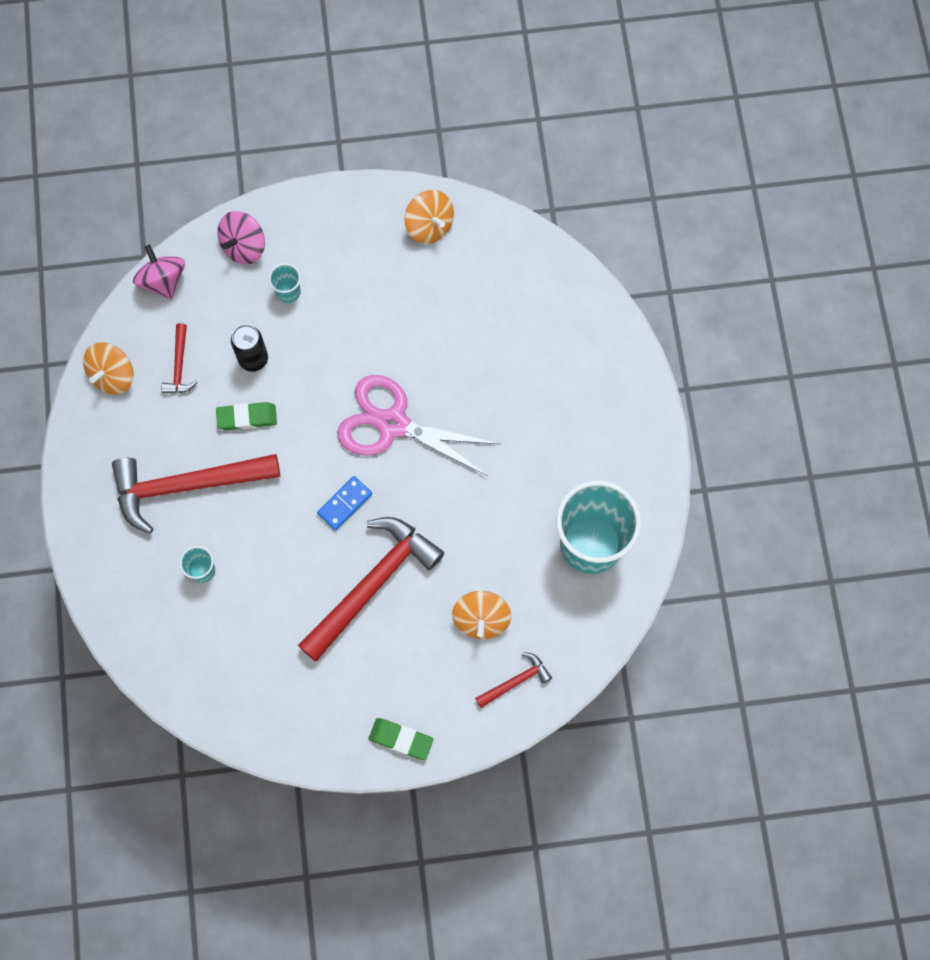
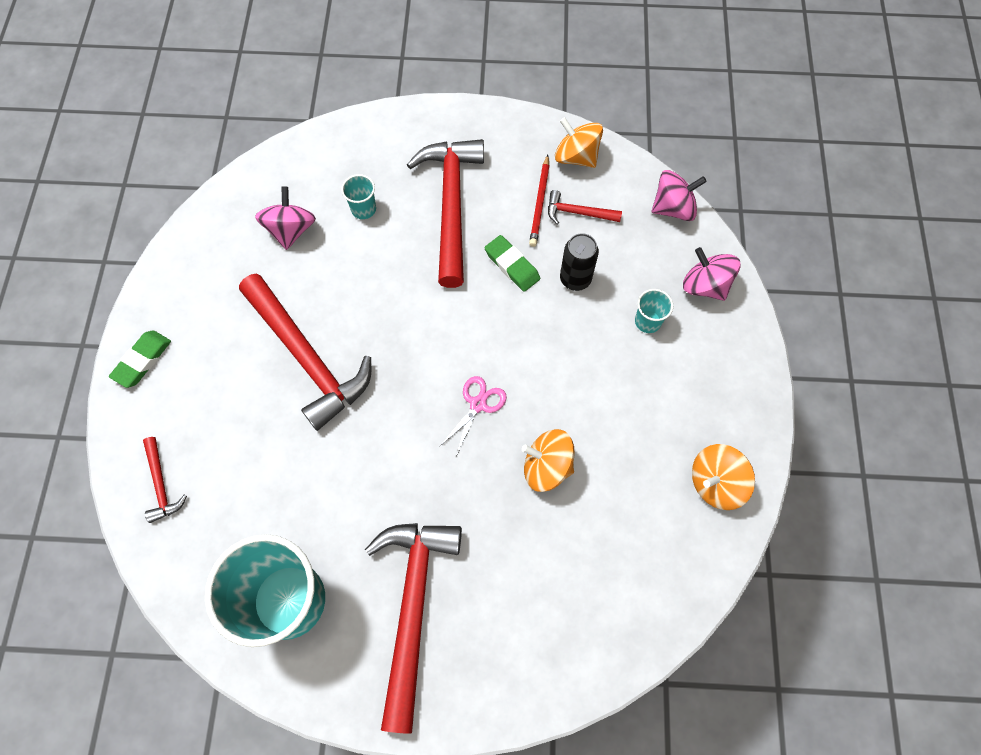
camera: 100 degrees right, 5 degrees down
(172, 403) = (539, 203): none -> red pencil
(236, 636) = (291, 230): none -> pink spinning top
(247, 417) = (512, 265): green eraser -> green eraser turned 45 degrees counterclockwise
(344, 503) = (400, 343): blue domino -> none
(393, 424) = (478, 404): pink scissors -> pink scissors, size x0.48
(481, 619) = (238, 460): orange spinning top -> orange spinning top (546, 466)
(576, 444) = (412, 607): none -> red hammer

